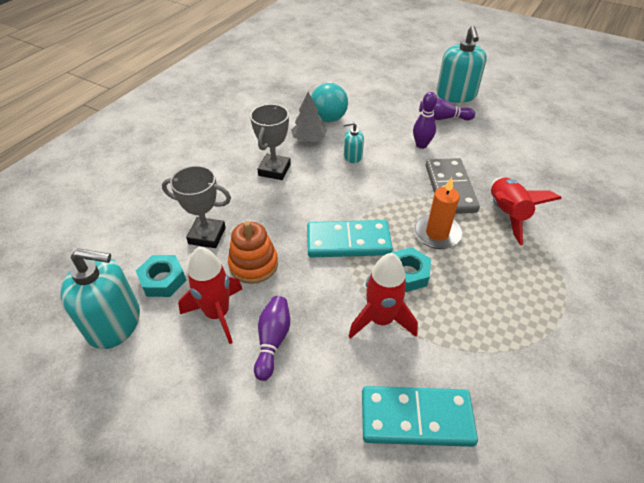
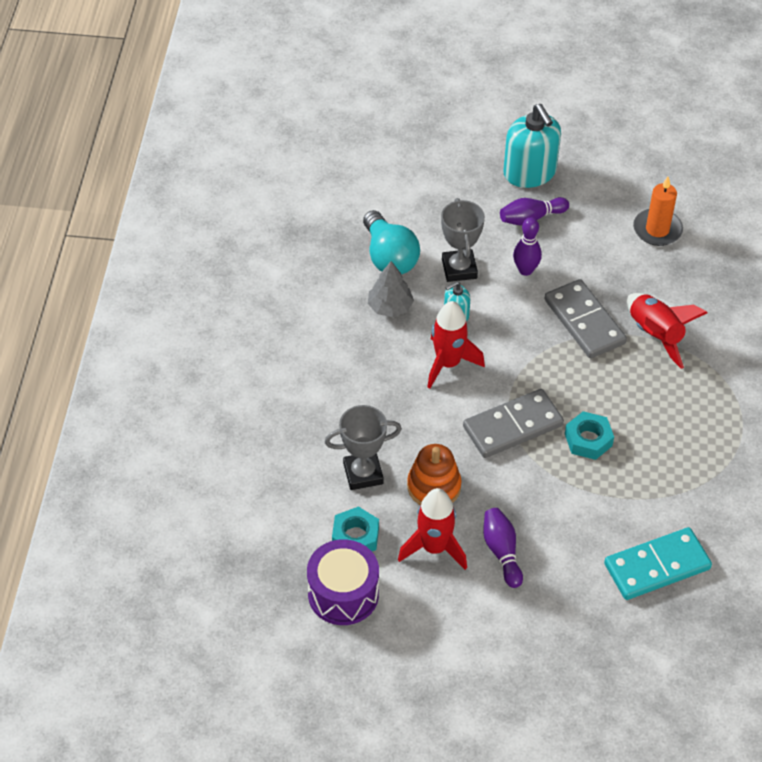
camera: 25 degrees left, 5 degrees up
(114, 323) = (343, 594): turquoise soap dispenser -> purple drum
(274, 170) = (378, 365): grey trophy -> grey trophy (459, 269)
(348, 242) = (513, 426): turquoise domino -> grey domino
(380, 320) = (586, 495): red rocket -> red rocket (448, 364)
(437, 233) = (595, 384): orange candle -> orange candle (657, 229)

